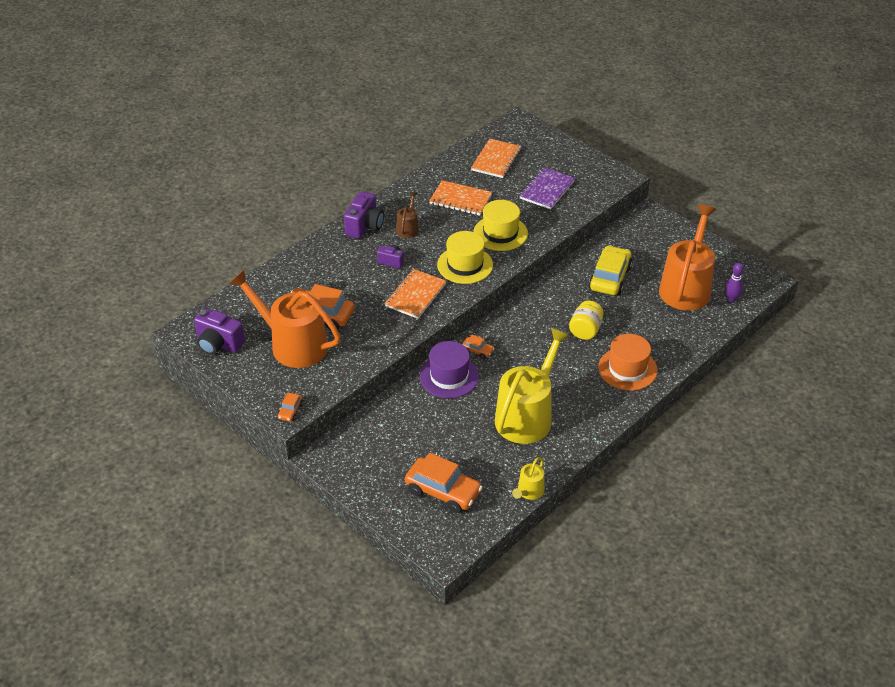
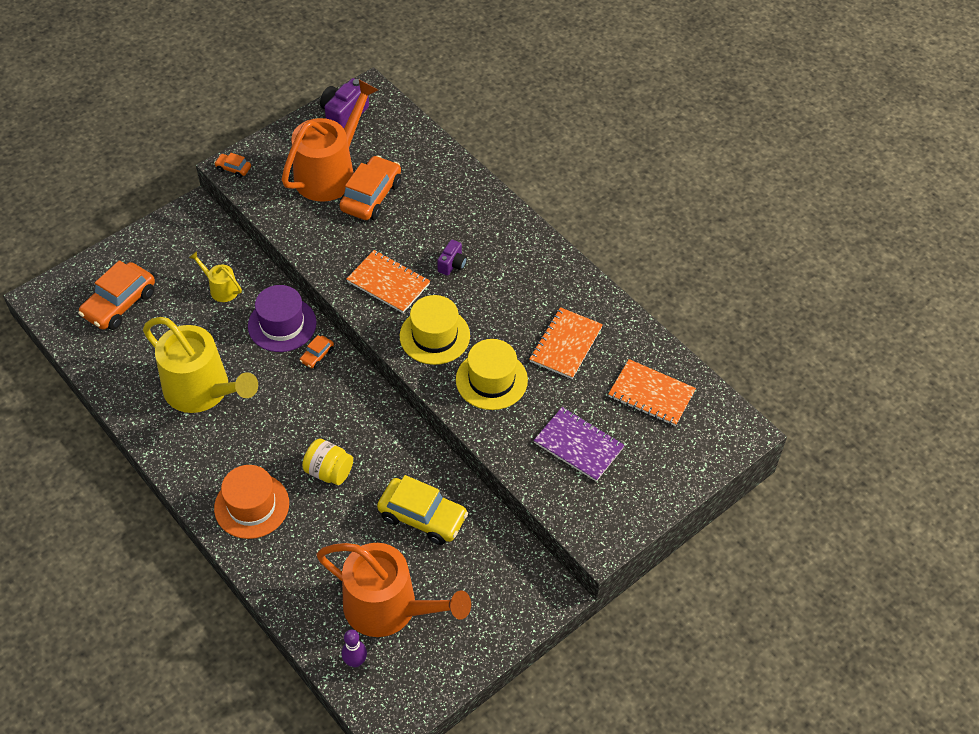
camera: 95 degrees right, 10 degrees up
(364, 226) = (522, 243): purple camera -> none
(408, 228) = (513, 285): brown watering can -> none
(529, 492) = (95, 378): yellow watering can -> yellow watering can (221, 289)

